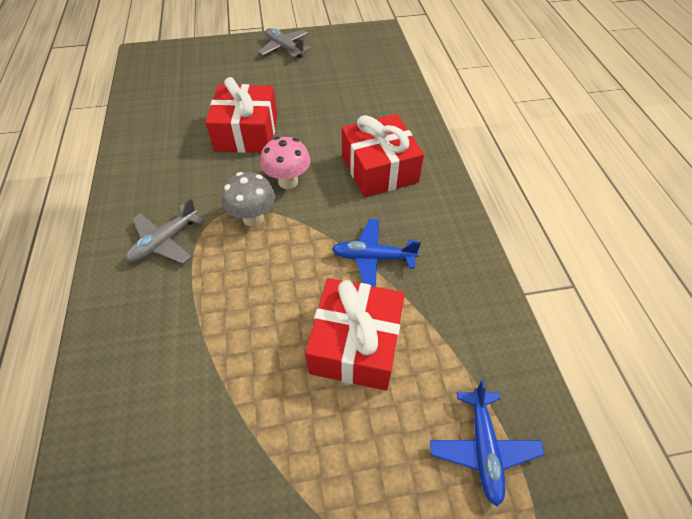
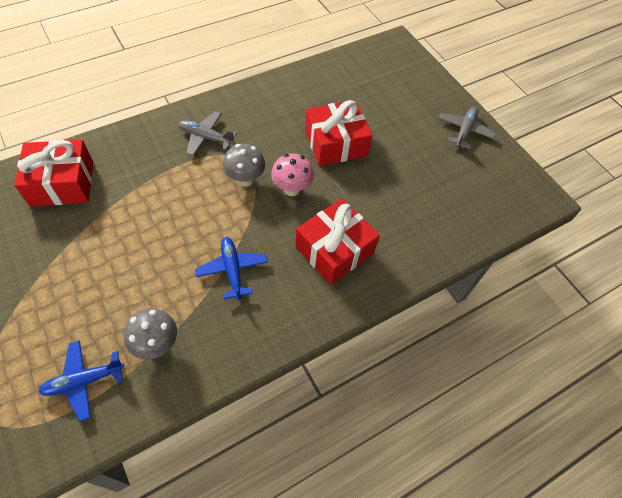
camera: 65 degrees right, 5 degrees up
(356, 344) = (150, 279): red gift -> red gift (62, 183)
(449, 353) = (156, 344): none -> grey mushroom

